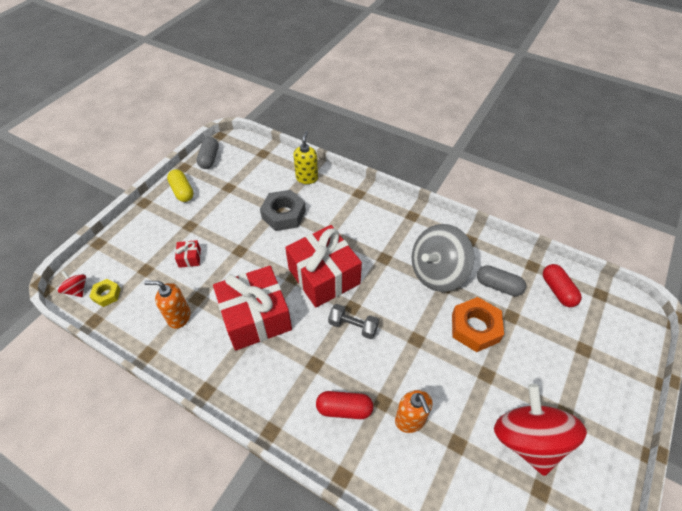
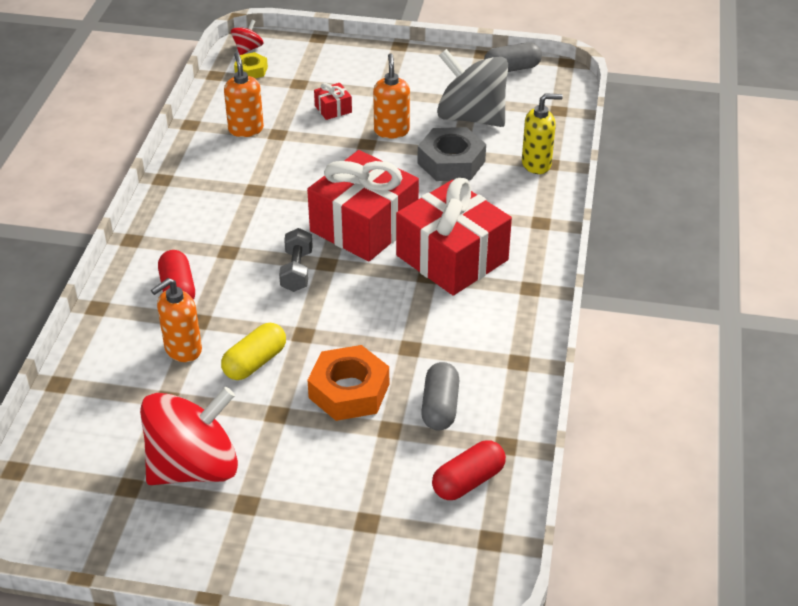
camera: 70 degrees right, 10 degrees down
(182, 191) = (437, 67): yellow capsule -> yellow capsule (255, 362)
(234, 234) = (391, 131): none -> orange soap dispenser
(255, 317) = (272, 186): red gift -> red gift (452, 258)
(437, 273) = (429, 335): grey spinning top -> grey spinning top (471, 117)

